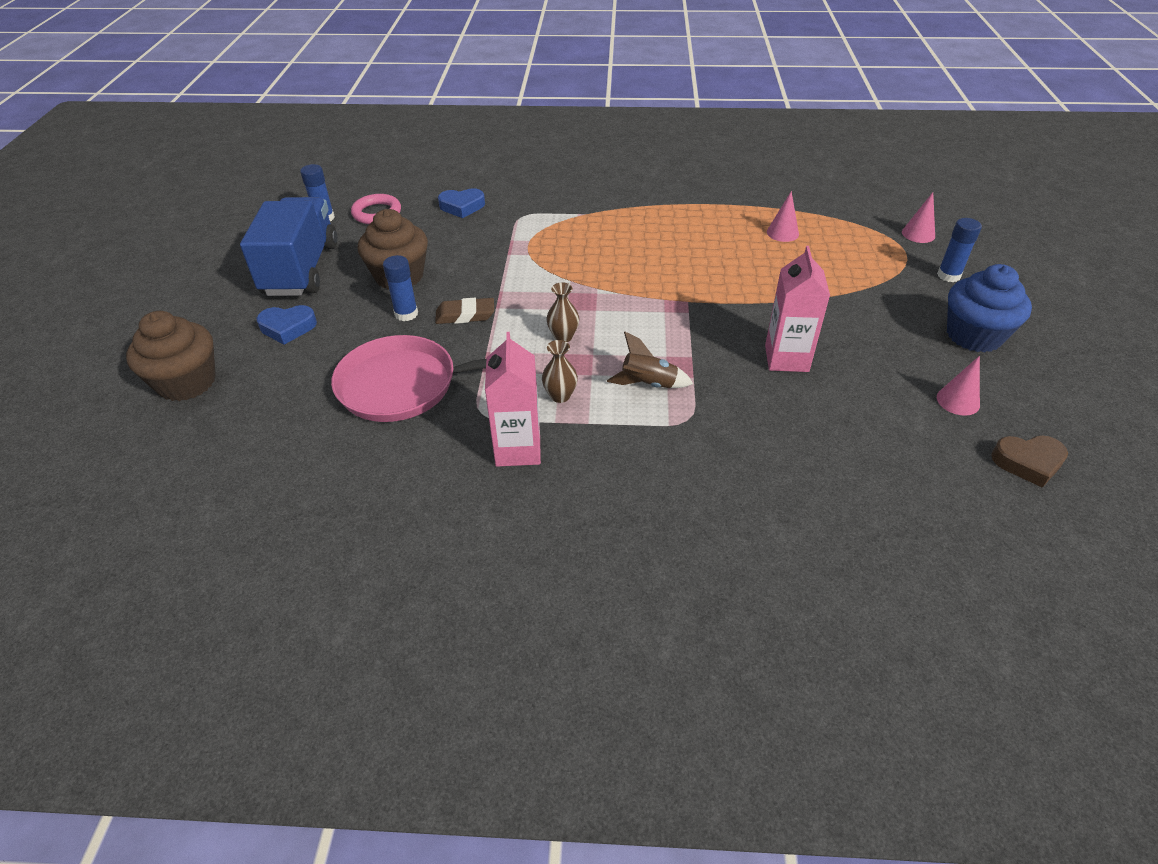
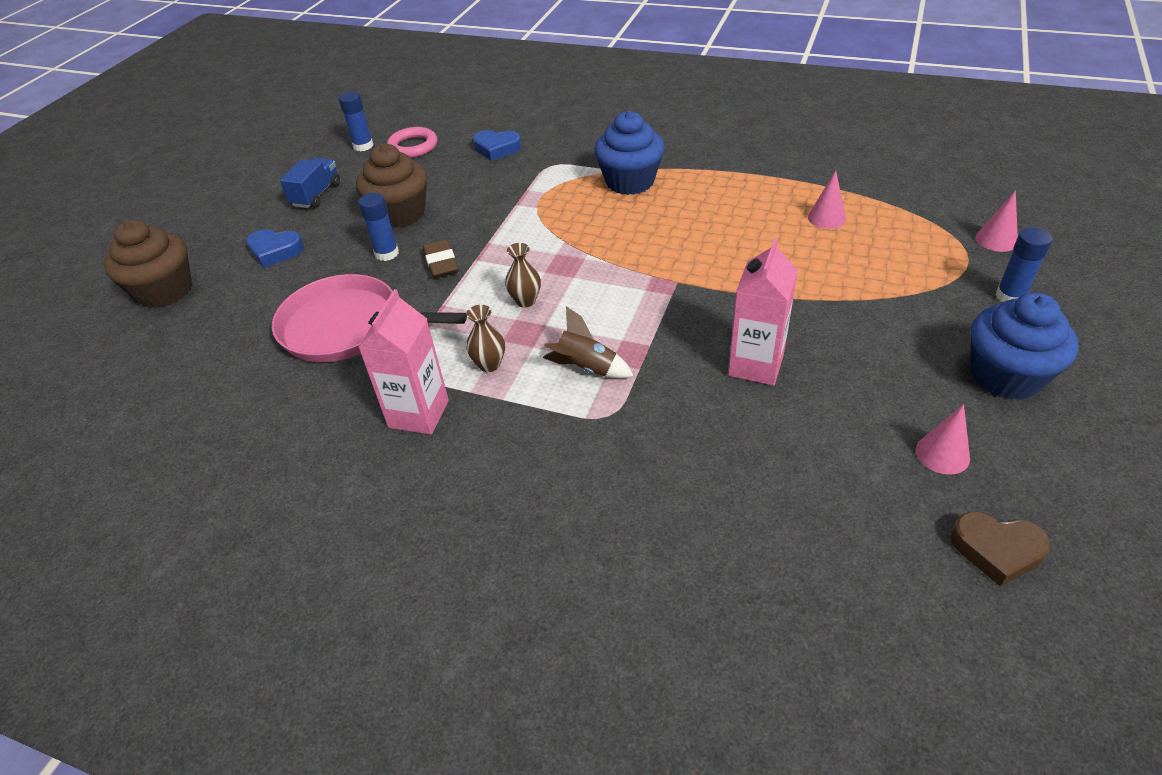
camera: 20 degrees right, 0 degrees up
(301, 269) = (316, 195): blue truck -> blue truck, size x0.51
(465, 315) = (441, 263): brown eraser -> brown eraser turned 60 degrees clockwise
(602, 222) = (630, 182): none -> blue cupcake

